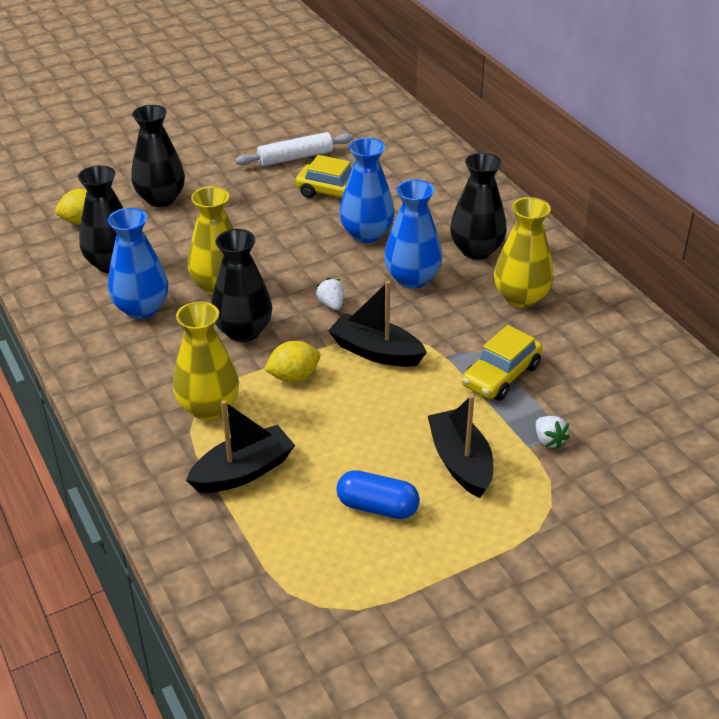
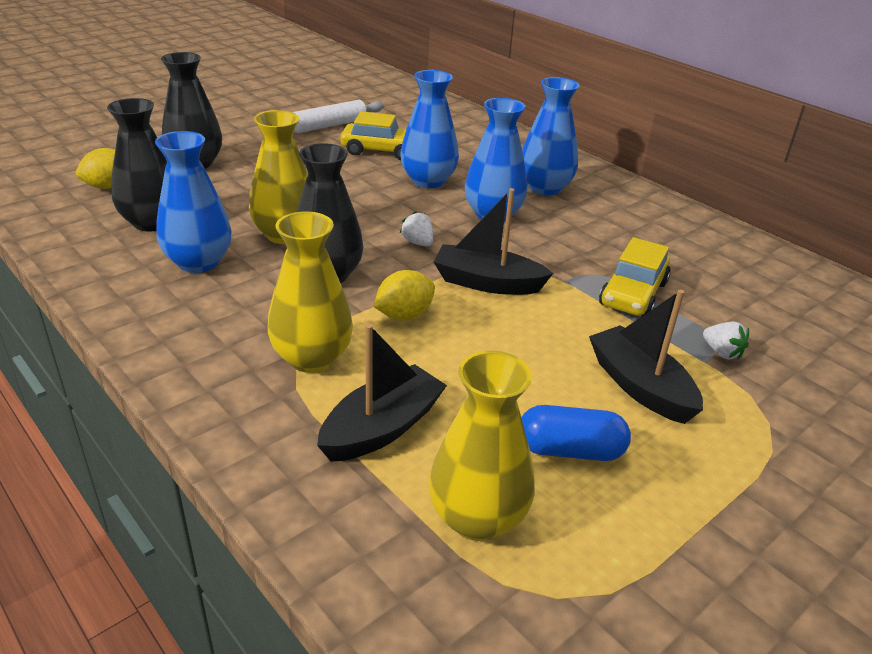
camera: 15 degrees left, 5 degrees down
(476, 250) = (545, 188): black vase -> blue vase
(521, 297) = (611, 223): yellow vase -> yellow vase (477, 518)

